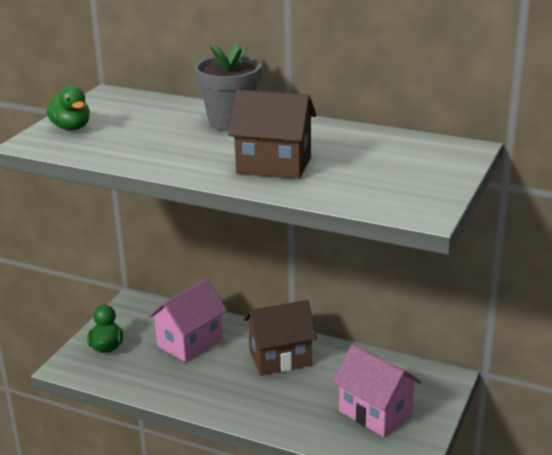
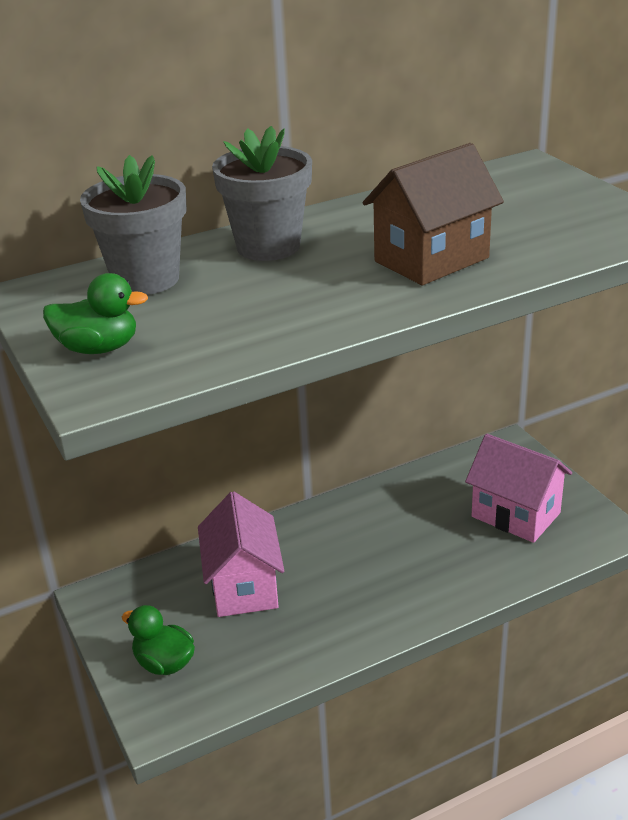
camera: 50 degrees left, 5 degrees up
(153, 110) = (146, 279): none -> grey flower pot
(280, 358) = (356, 533): brown house -> none
(375, 413) = (515, 515): pink house -> pink house turned 45 degrees clockwise

